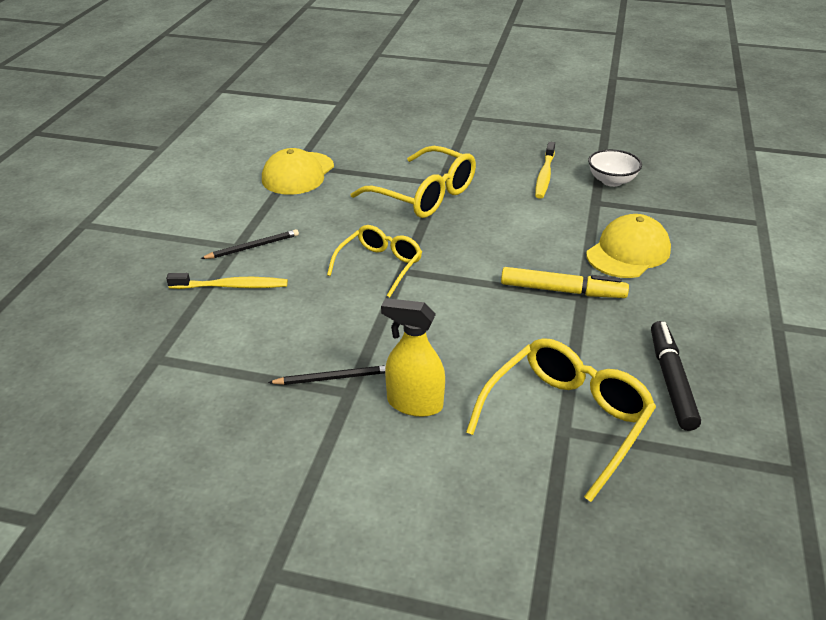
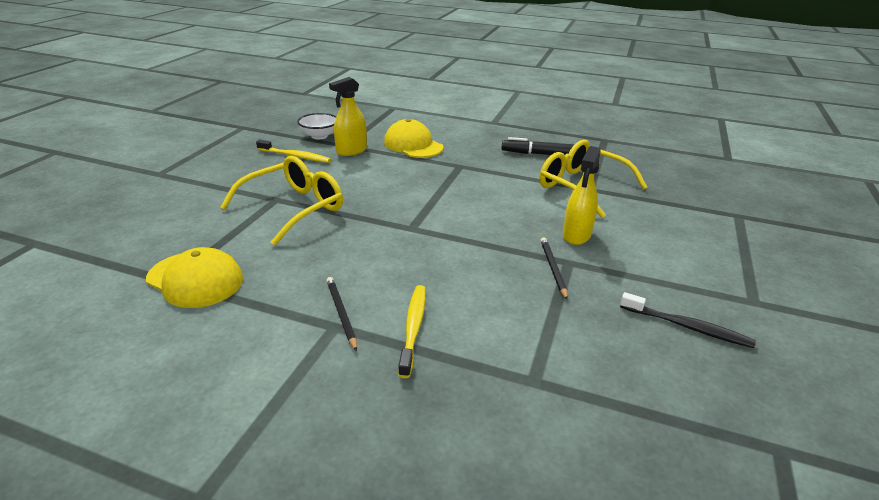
camera: 85 degrees left, 5 degrees down
(222, 485) = (687, 327): none -> black toothbrush
(380, 265) = (401, 238): yellow glasses -> none
(562, 291) = (452, 170): yellow marker -> none
(580, 208) = (351, 151): none -> yellow spray bottle

